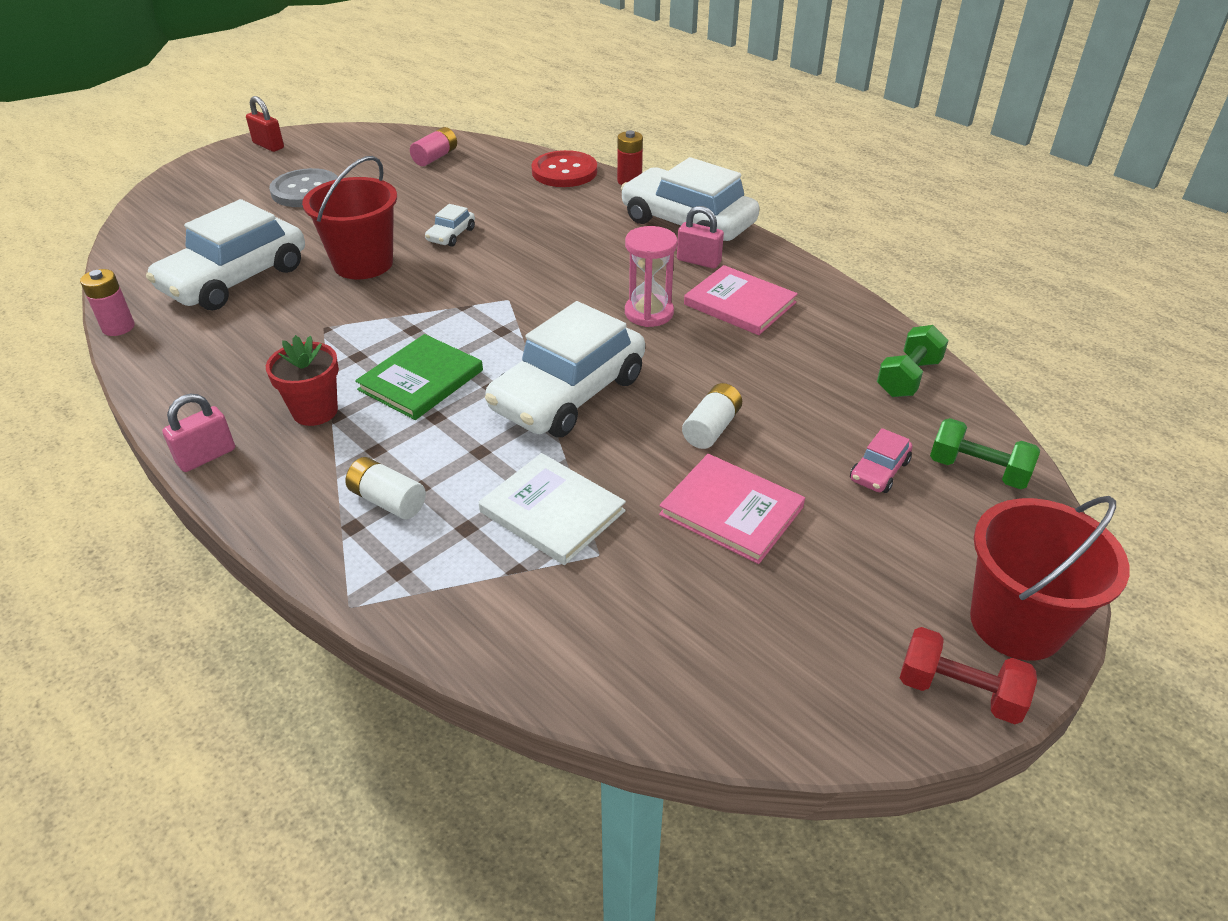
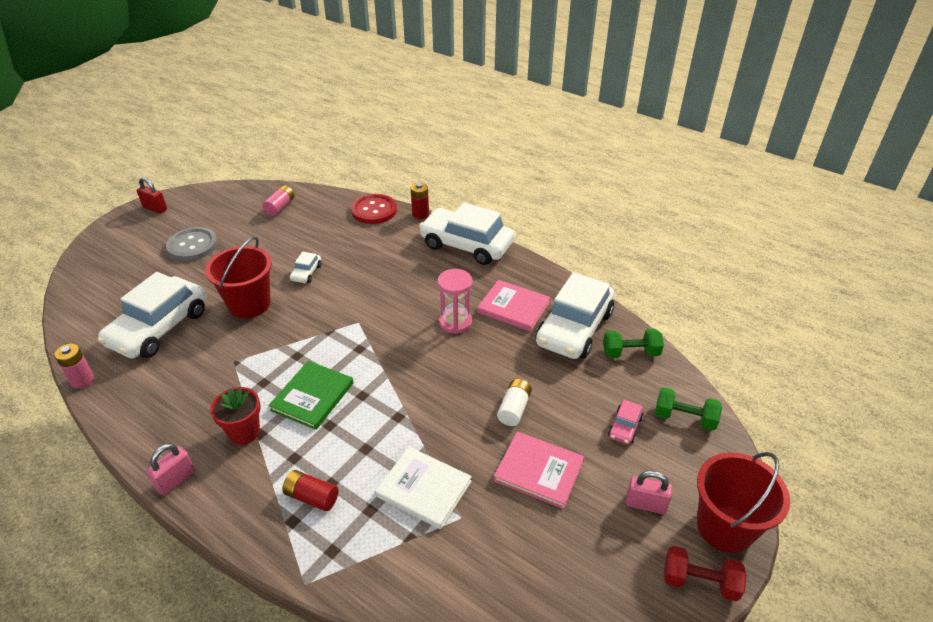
camera: 10 degrees left, 0 degrees up
(387, 500) = (311, 497): white battery -> red battery
(568, 393) = (415, 394): white car -> white car (574, 328)
(698, 261) = (480, 276): pink padlock -> pink padlock (645, 504)
(908, 378) = (630, 353): green dumbbell -> green dumbbell turned 60 degrees clockwise

